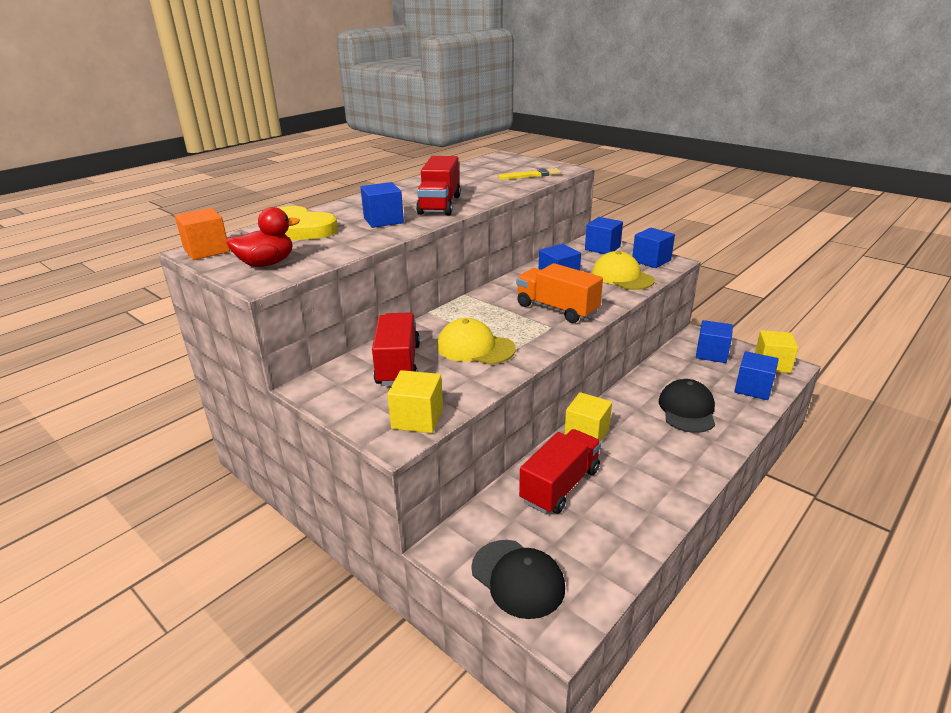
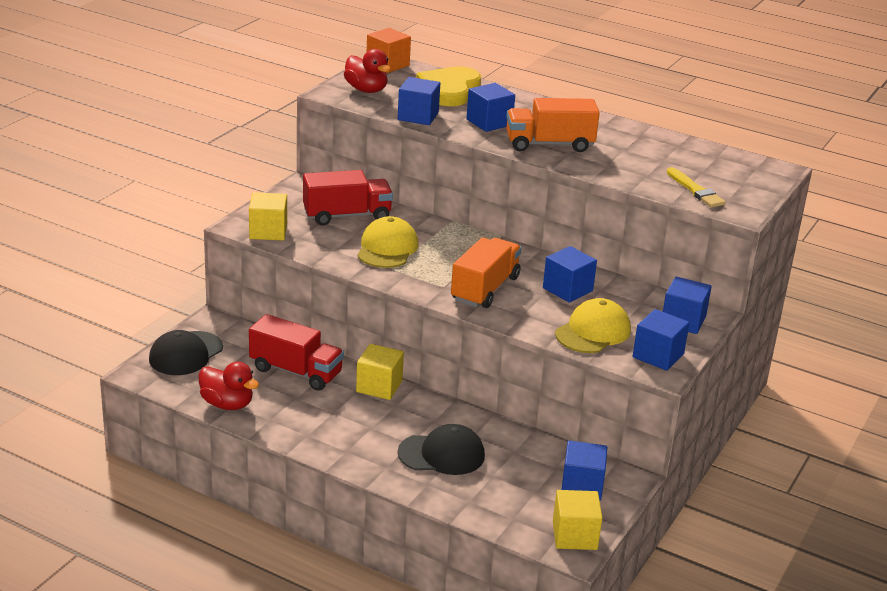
camera: 75 degrees right, 0 degrees up
(439, 205) = (549, 144): red truck -> orange truck
(625, 544) = (227, 404): none -> red duck
(753, 388) = (505, 510): blue cube -> blue cube (418, 116)

